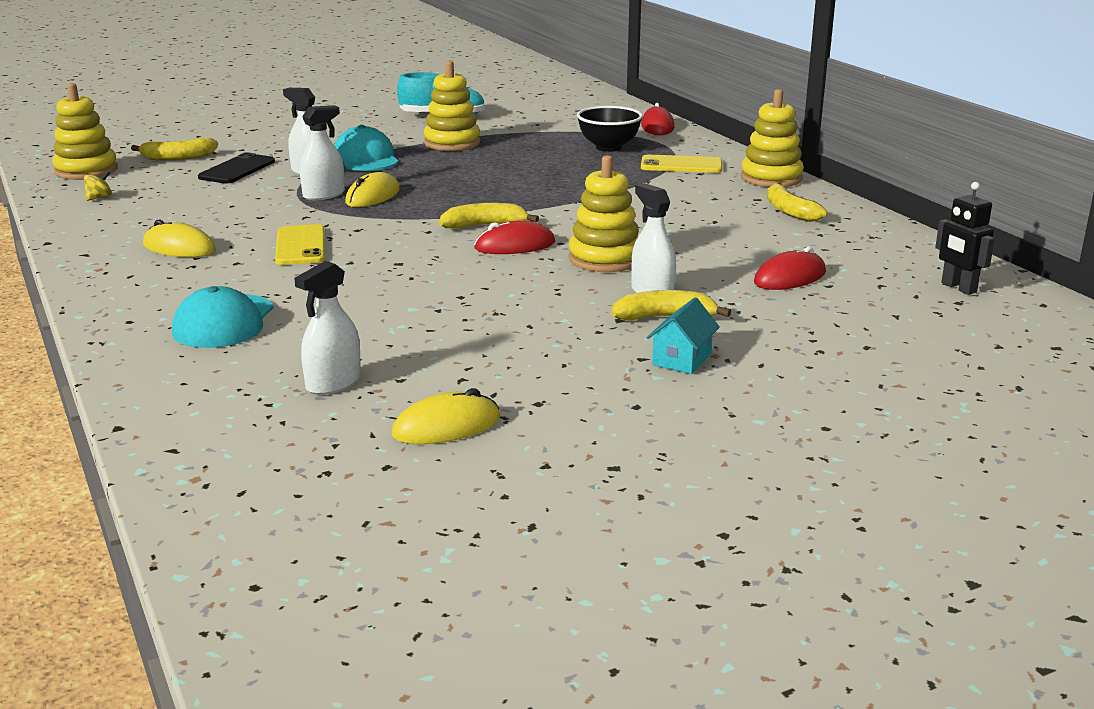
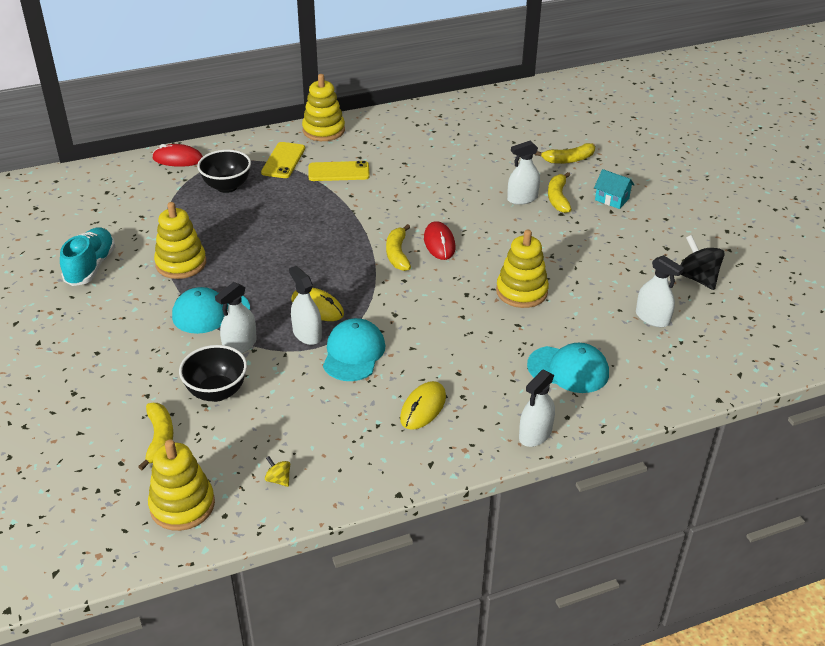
camera: 85 degrees left, 15 degrees up
(105, 303) = (535, 434): none -> white spray bottle
(237, 169) = (217, 392): black phone -> black bowl
(286, 215) = (353, 353): none -> turquoise cap
(300, 246) = (427, 341): yellow phone -> yellow phone (338, 172)
(446, 426) = (697, 278): yellow mouse -> black spinning top
(605, 259) = (467, 210): yellow stacking toy -> yellow stacking toy (521, 291)
(789, 211) = (391, 134): yellow banana -> yellow banana (568, 160)
(790, 278) = (502, 151): red mouse -> none
(958, 288) = (519, 106): black robot -> none

